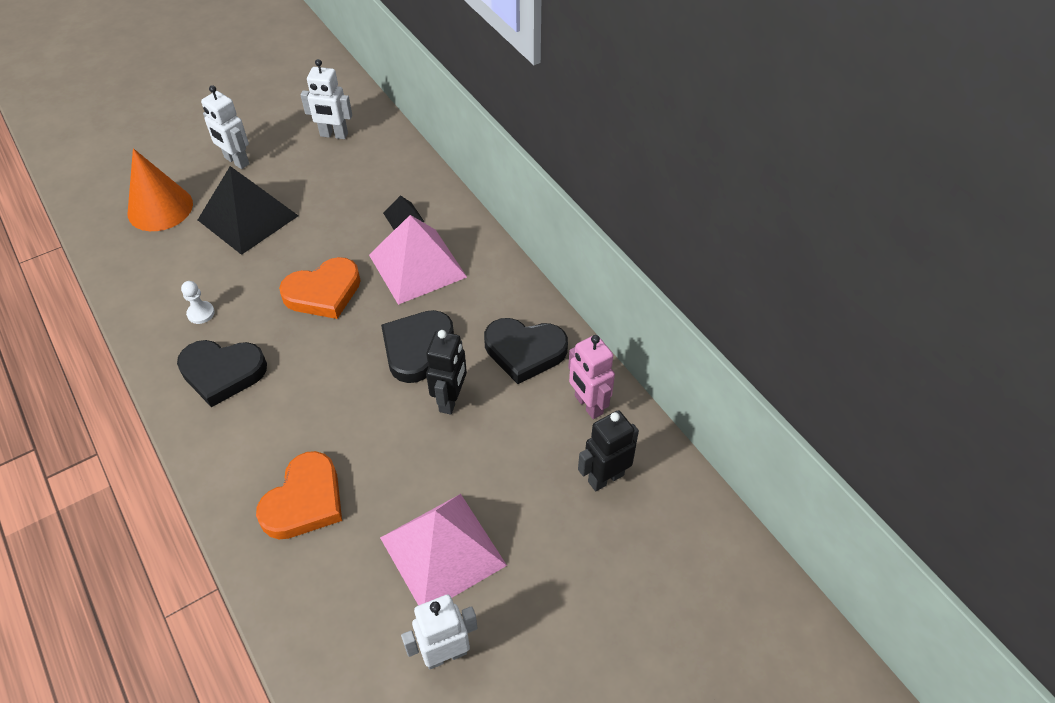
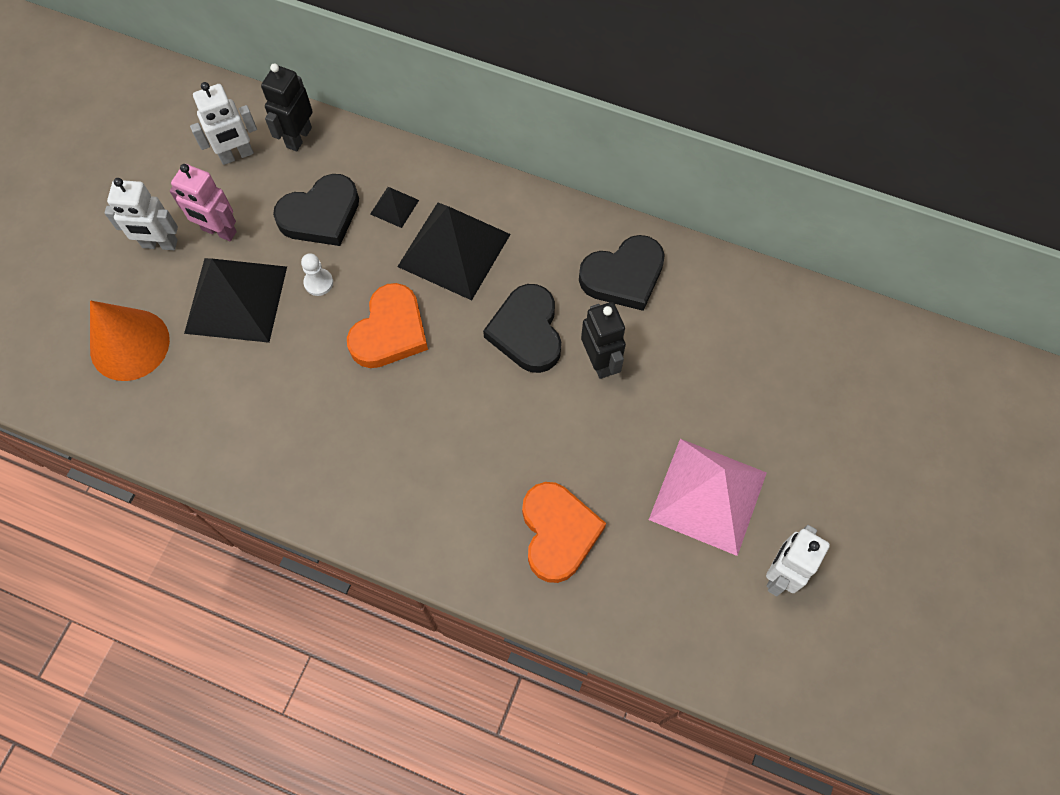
camera: 35 degrees left, 15 degrees up
(201, 313) = (289, 426): white pawn -> white pawn (318, 283)
(222, 373) = (370, 470): black heart -> black heart (321, 215)
(417, 266) = (454, 250): pink pyramid -> black pyramid
(588, 405) = (716, 292): pink robot -> pink robot (219, 231)
(605, 478) = (781, 348): black robot -> black robot (298, 137)

